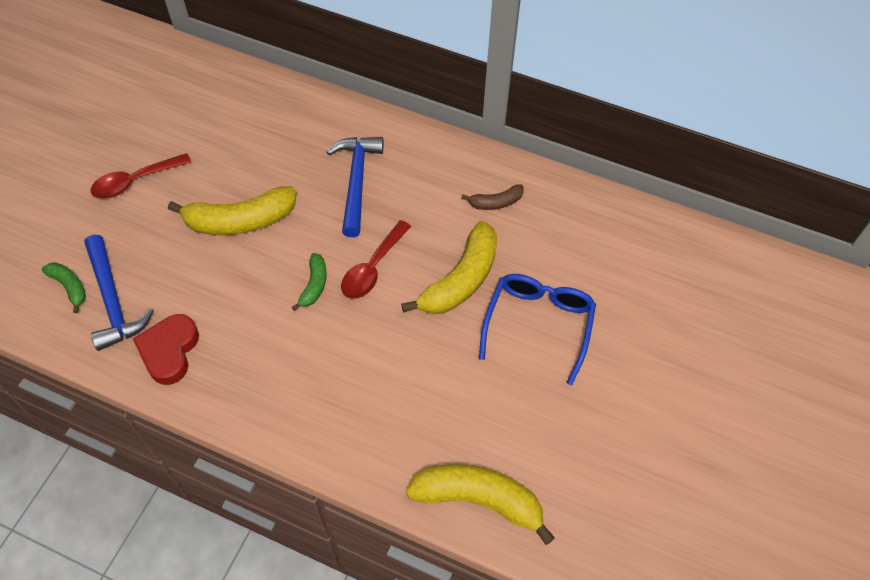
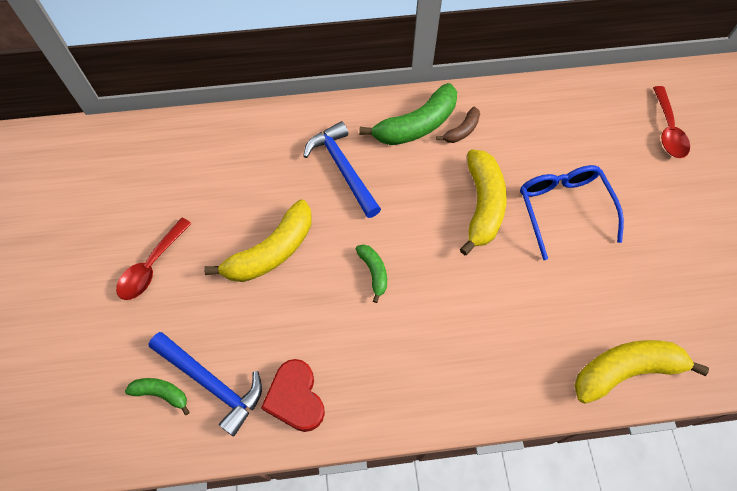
camera: 30 degrees left, 5 degrees up
(373, 268) = (409, 232): red spoon -> red spoon (668, 130)
(455, 176) = (416, 125): none -> green banana

